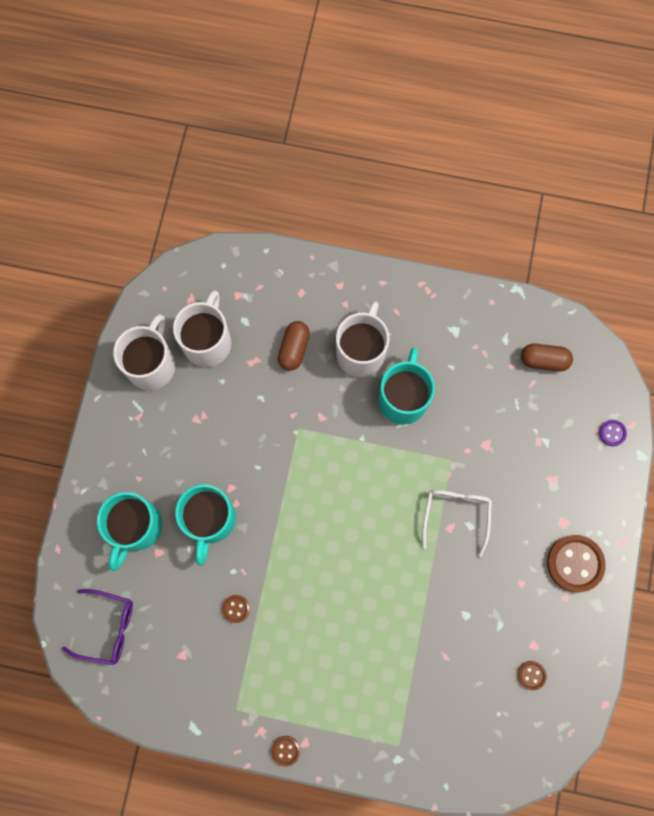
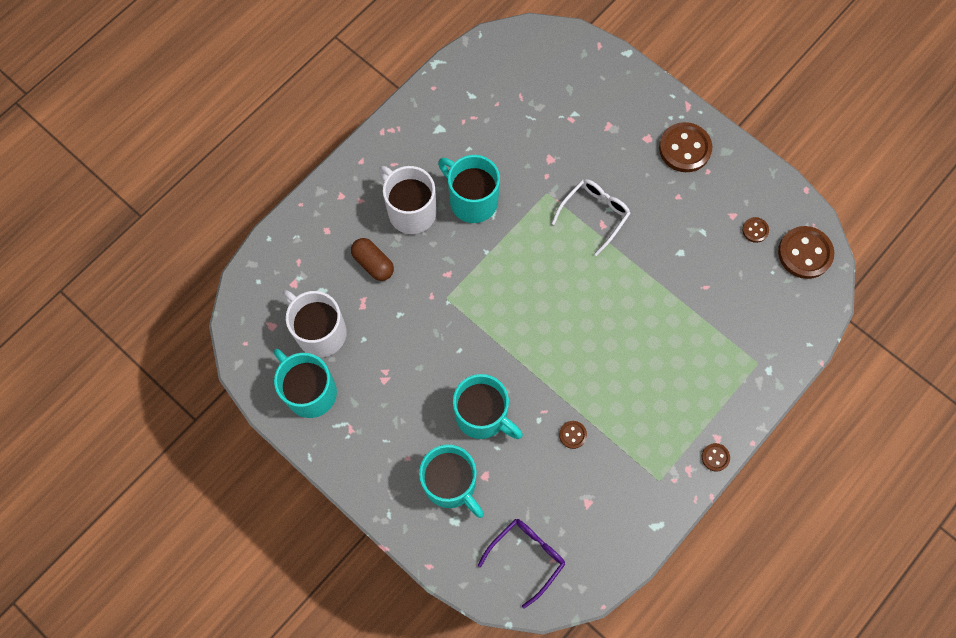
camera: 60 degrees left, 5 degrees down
(152, 364) = (310, 391): white mug -> turquoise mug
(456, 515) = (594, 214): white glasses -> white glasses turned 90 degrees clockwise
(537, 736) = (805, 253): none -> brown button
(543, 360) = (507, 77): brown capsule -> none
(612, 433) = (596, 63): purple button -> none

